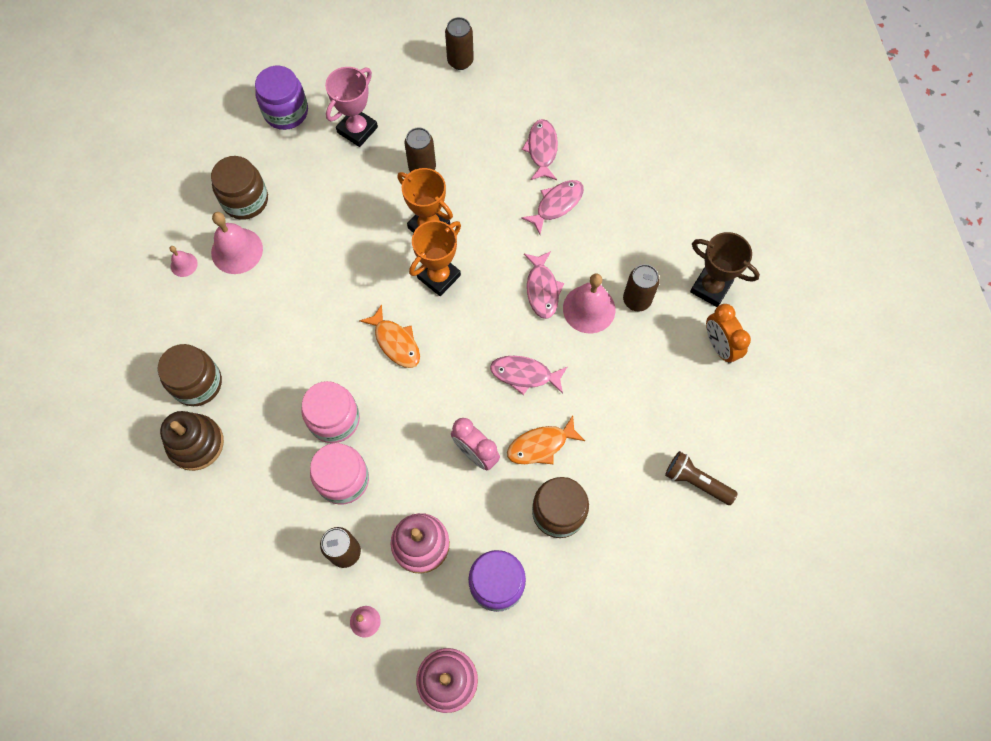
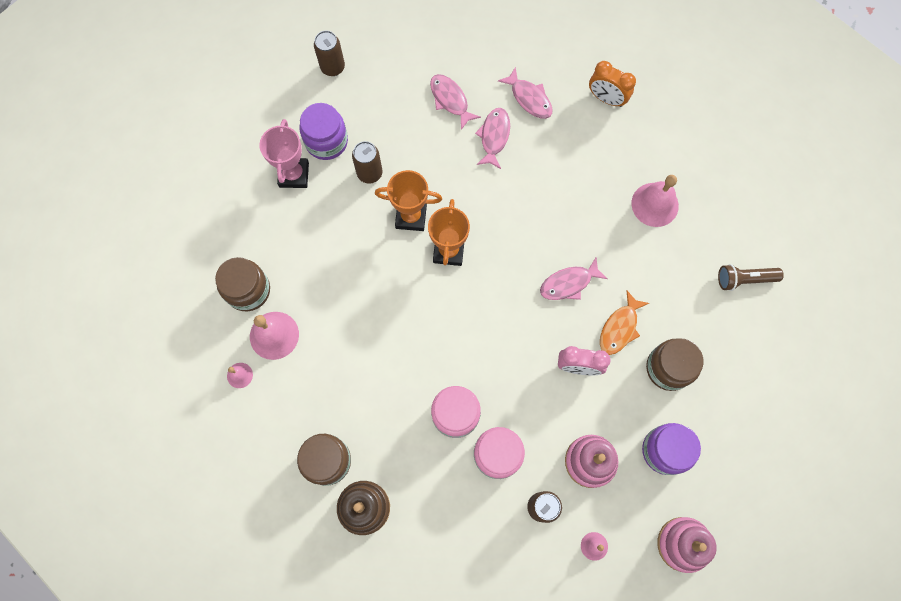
camera: 35 degrees left, 5 degrees up
(286, 112) = (224, 196): purple jar -> purple jar (326, 141)
(395, 342) = (455, 324): orange fish -> none
(542, 289) = (533, 210): pink fish -> pink fish (529, 98)
(589, 309) = (577, 202): pink bell -> pink bell (655, 204)
(637, 300) = (606, 172): brown can -> none
(710, 288) = (651, 129): brown trophy -> none
(719, 346) = (688, 169): orange clock -> orange clock (606, 98)

